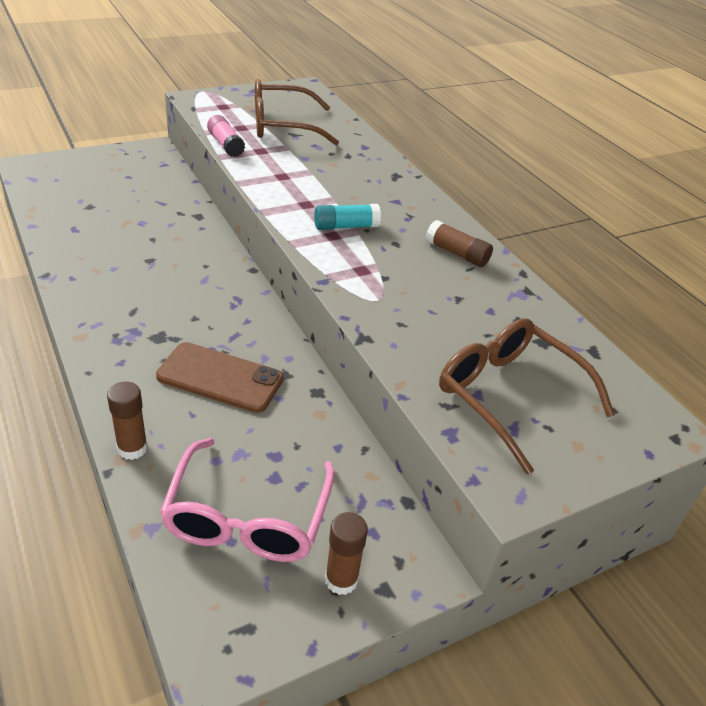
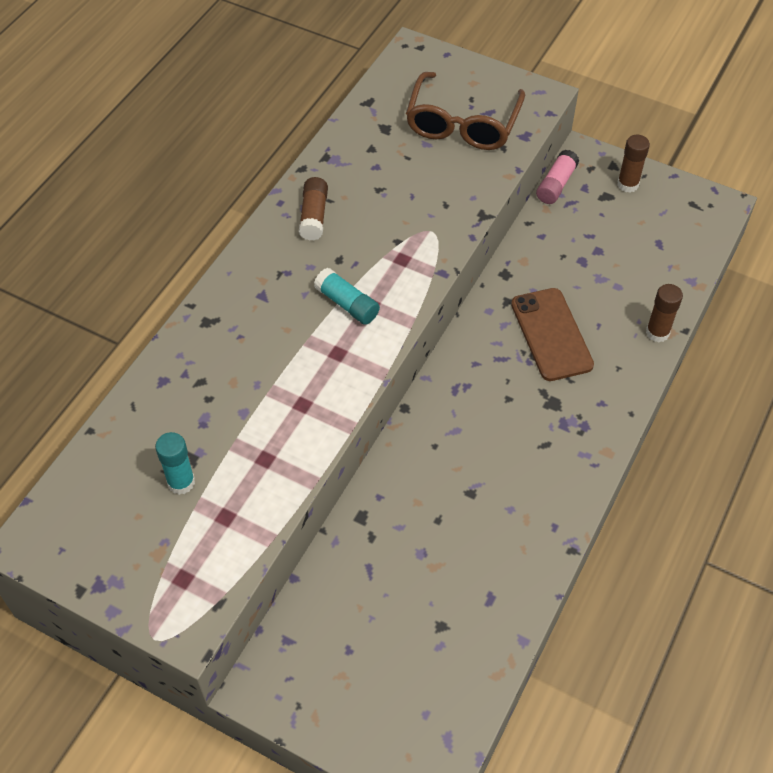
camera: 120 degrees left, 15 degrees up
(225, 145) = (283, 498): pink glue stick -> pink glue stick (556, 185)
(247, 517) = (637, 244): pink glasses -> none
(282, 126) = (181, 482): brown glasses -> turquoise glue stick

